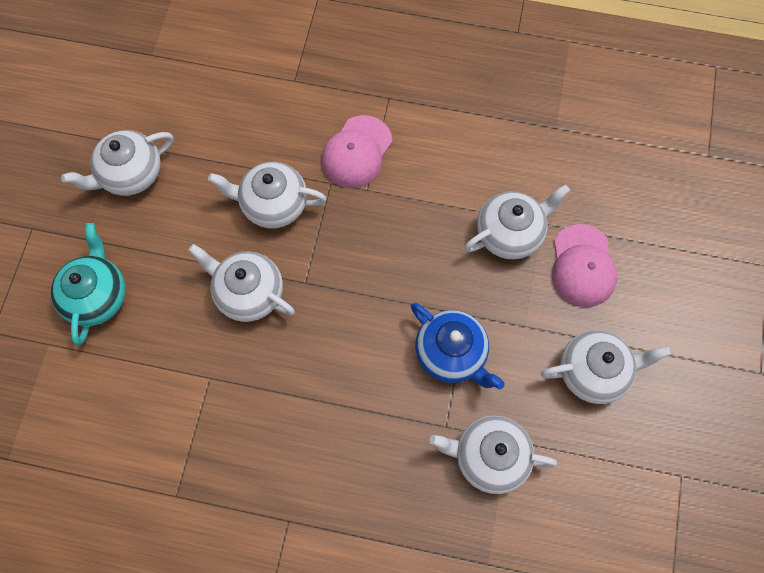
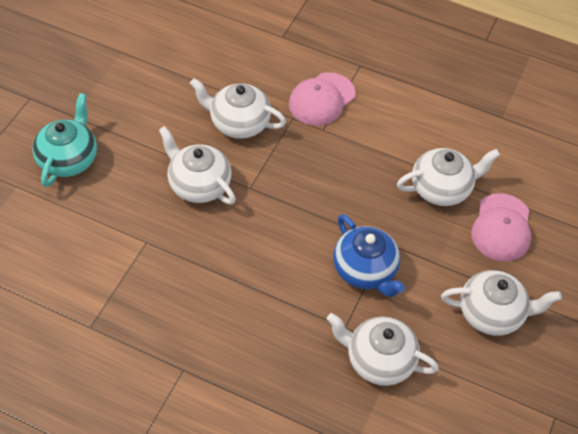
camera: 10 degrees right, 15 degrees down
(130, 174) = (124, 76): white teapot -> none

